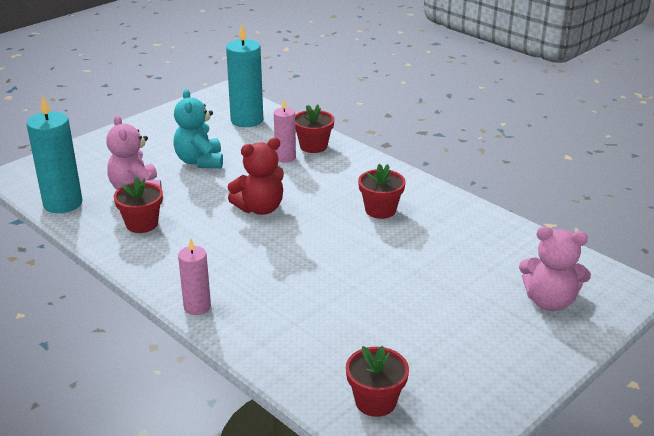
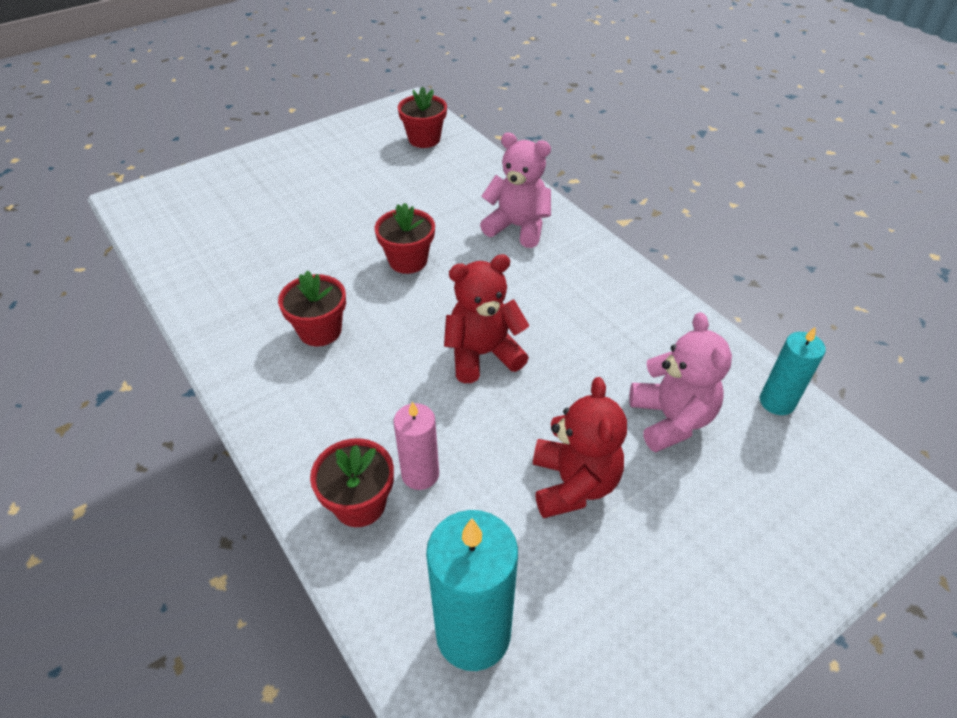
camera: 170 degrees left, 15 degrees up
(63, 203) = (777, 402): turquoise candle -> turquoise candle, size x0.59
(142, 224) = (646, 345): red flower pot -> red flower pot (408, 261)
(197, 307) = (565, 226): pink candle -> none
(200, 161) = (573, 484): turquoise teddy bear -> red teddy bear
(549, 301) = (222, 195): pink teddy bear -> pink teddy bear (518, 227)

